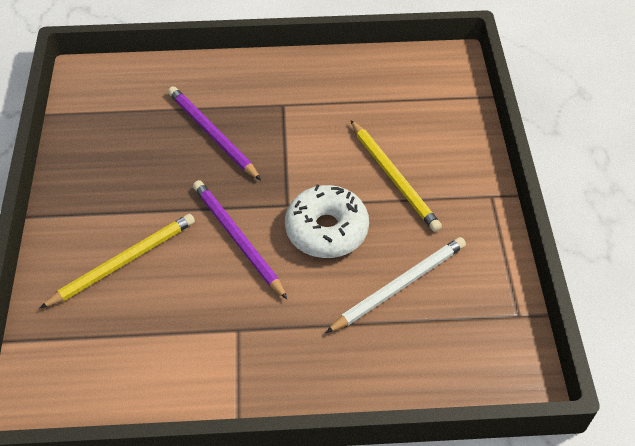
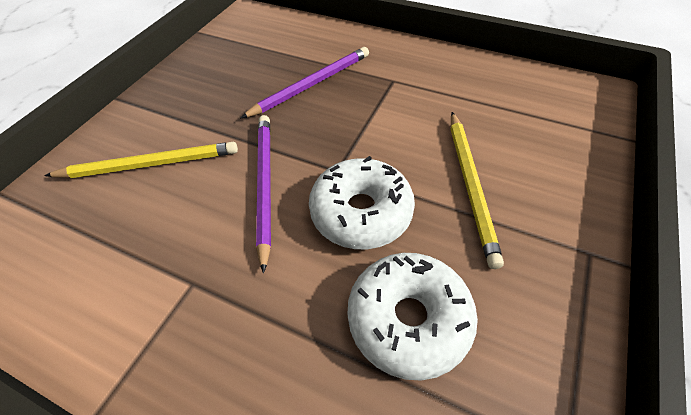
camera: 30 degrees right, 0 degrees up
(212, 134) = (311, 84): purple pencil -> purple pencil turned 60 degrees clockwise
(399, 285) = (408, 319): white pencil -> white donut

